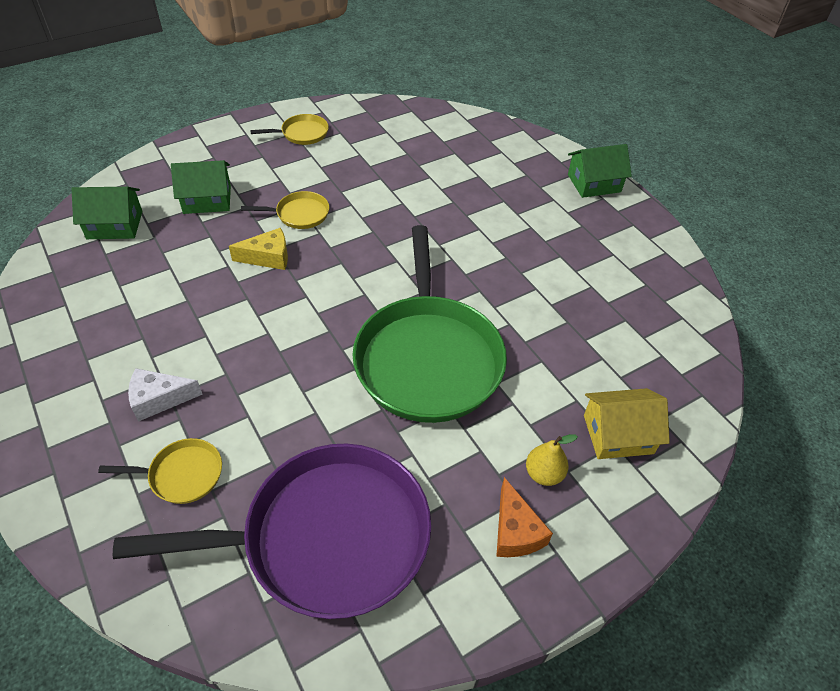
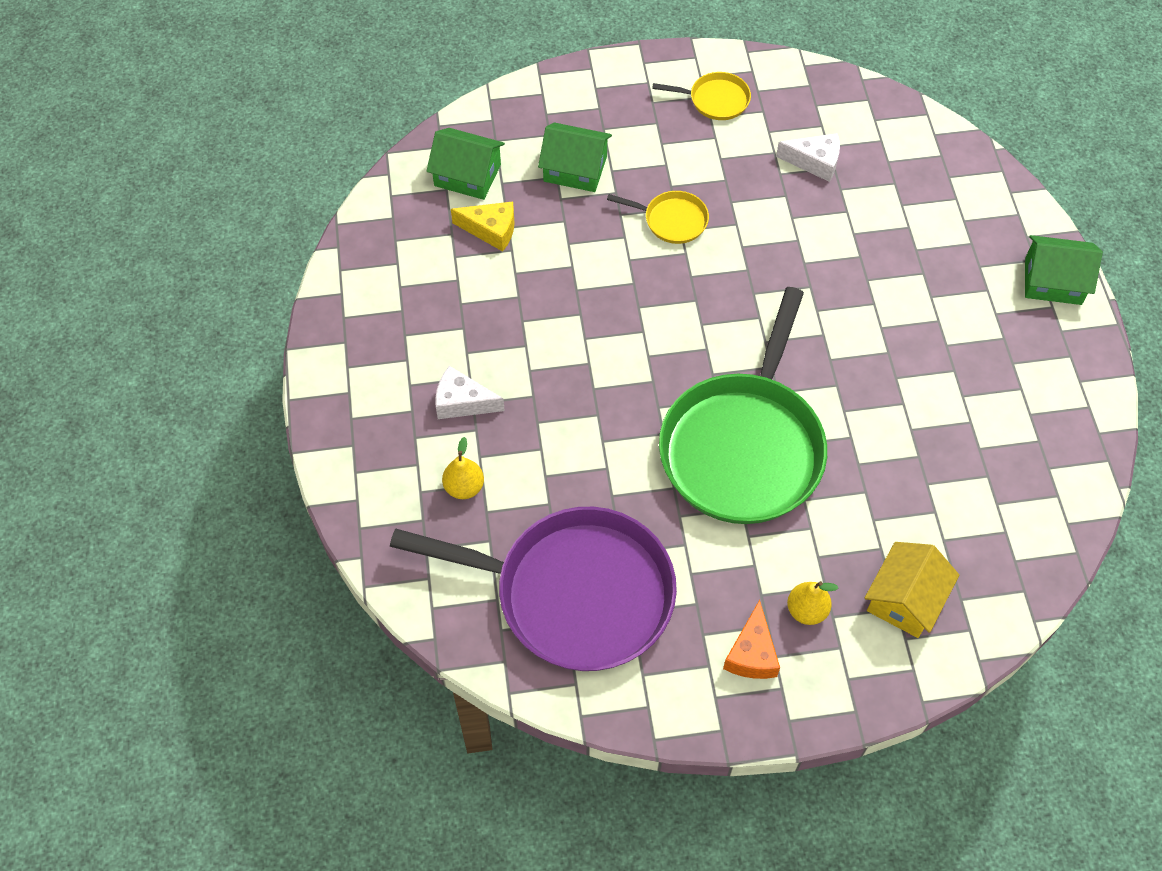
camera: 25 degrees right, 10 degrees up
(182, 474) = (464, 487): yellow pan -> yellow pear
(268, 257) = (618, 268): yellow cheese -> yellow cheese (491, 230)
(392, 153) = (815, 162): none -> white cheese
(618, 434) = (905, 599): yellow house -> yellow house turned 75 degrees counterclockwise

